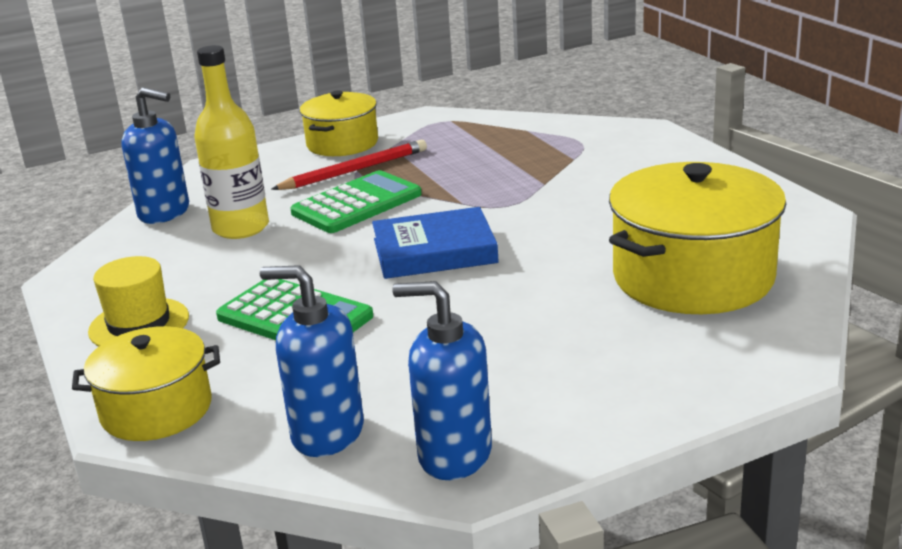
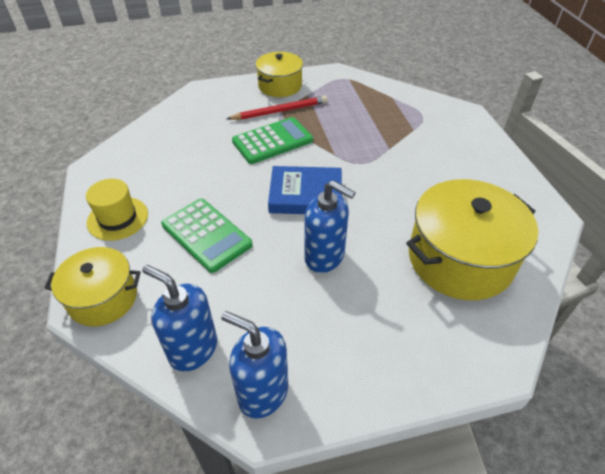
camera: 10 degrees right, 20 degrees up
(164, 212) = (162, 124): blue soap dispenser -> blue soap dispenser (325, 257)
(241, 228) = (200, 147): yellow bottle -> none

